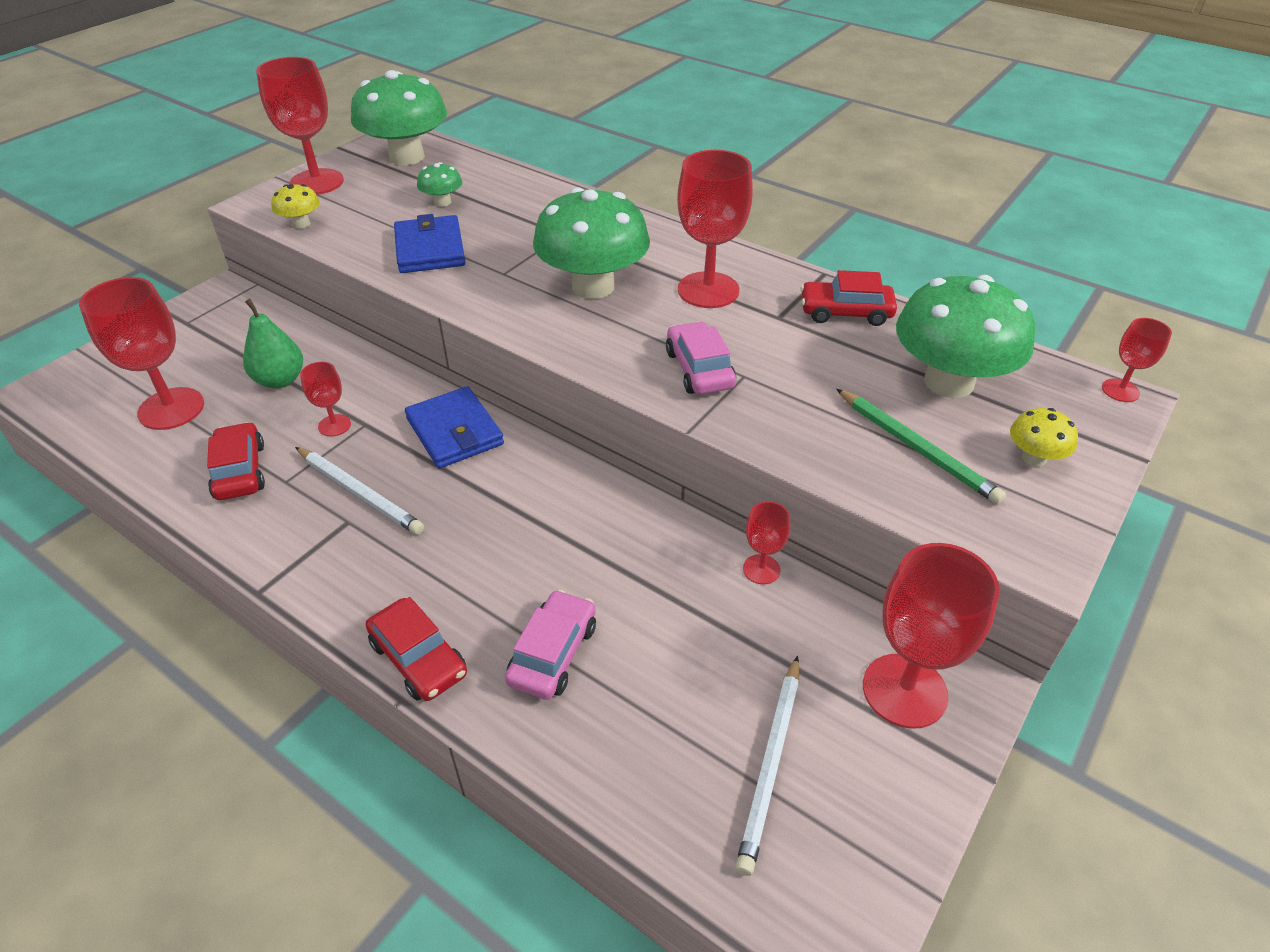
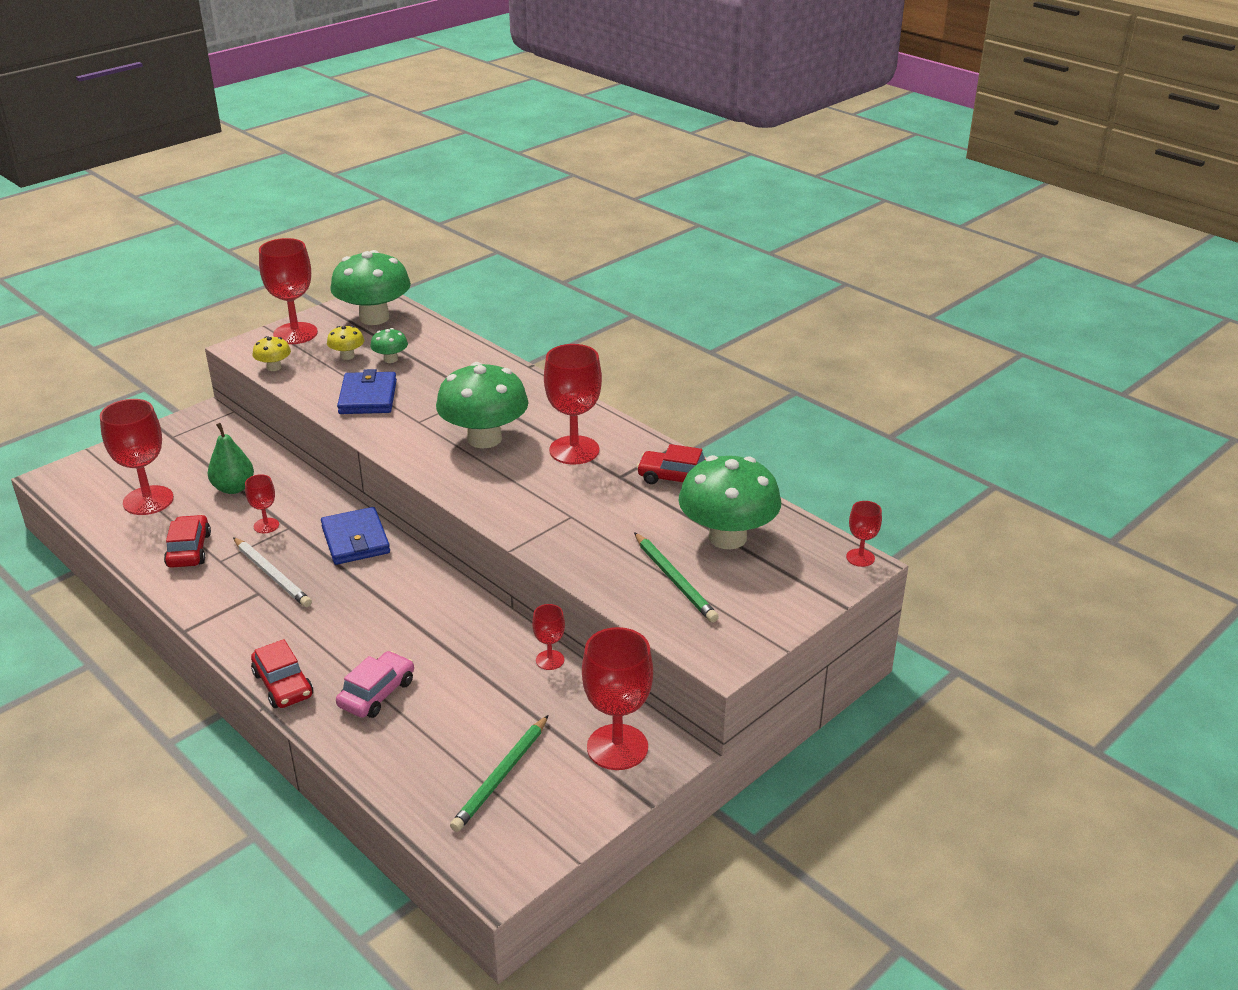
camera: 10 degrees right, 10 degrees down
(699, 369) = (539, 508): pink car -> none
(771, 764) = (501, 776): white pencil -> green pencil
(1034, 458) = (760, 596): yellow mushroom -> yellow mushroom (347, 356)

